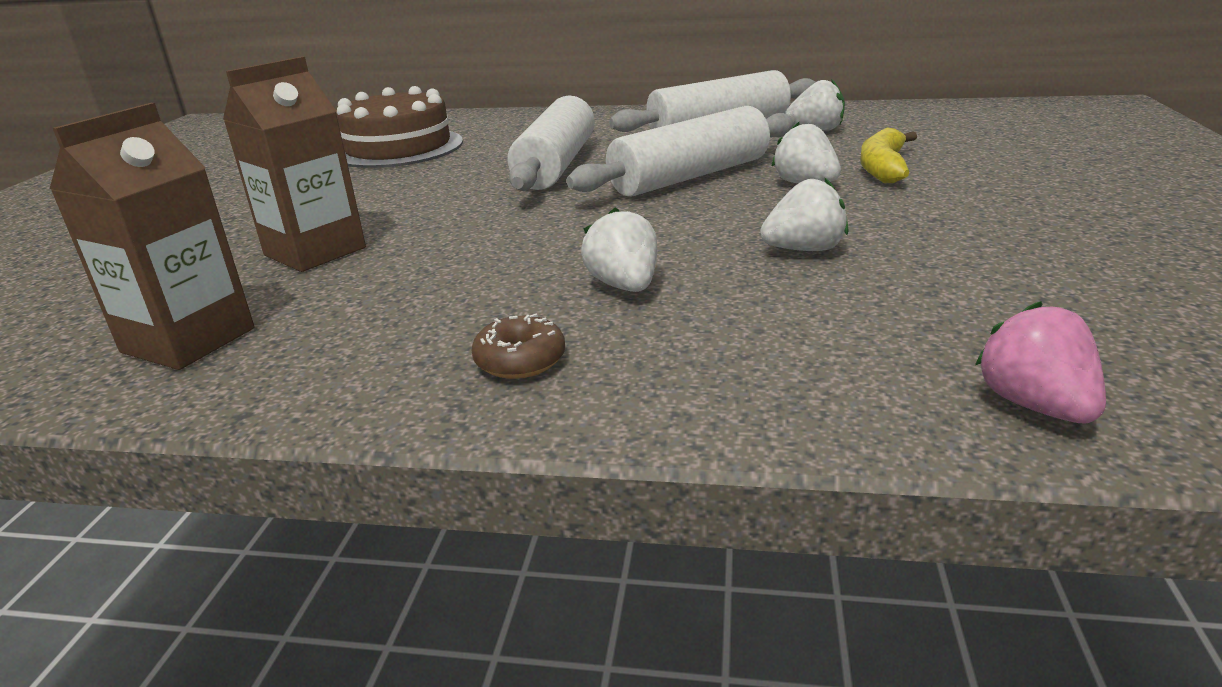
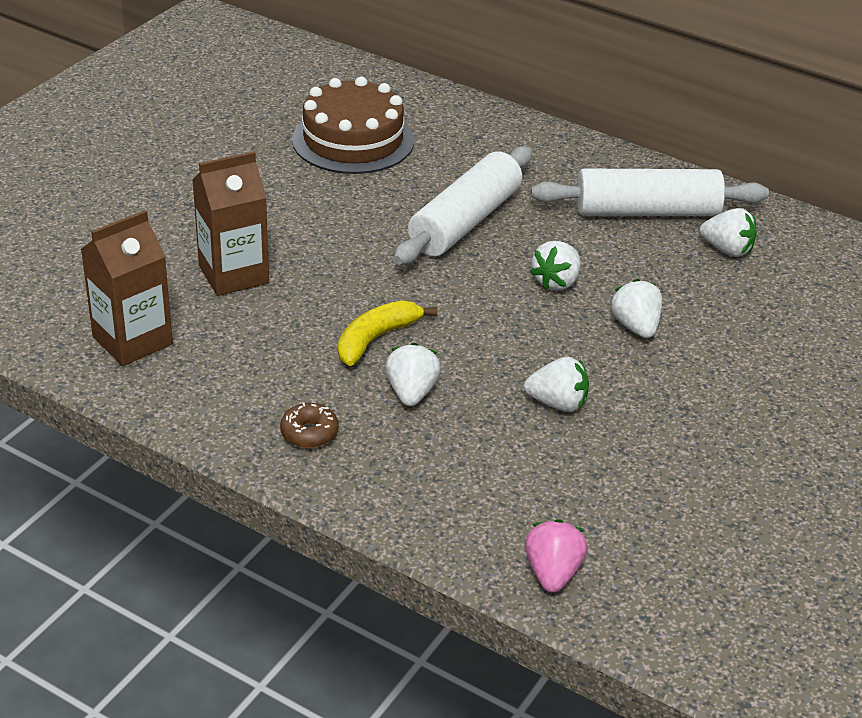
camera: 20 degrees right, 10 degrees up
(690, 177) = (556, 282): white rolling pin -> white strawberry
(883, 168) = (719, 330): yellow banana -> yellow banana (376, 339)

